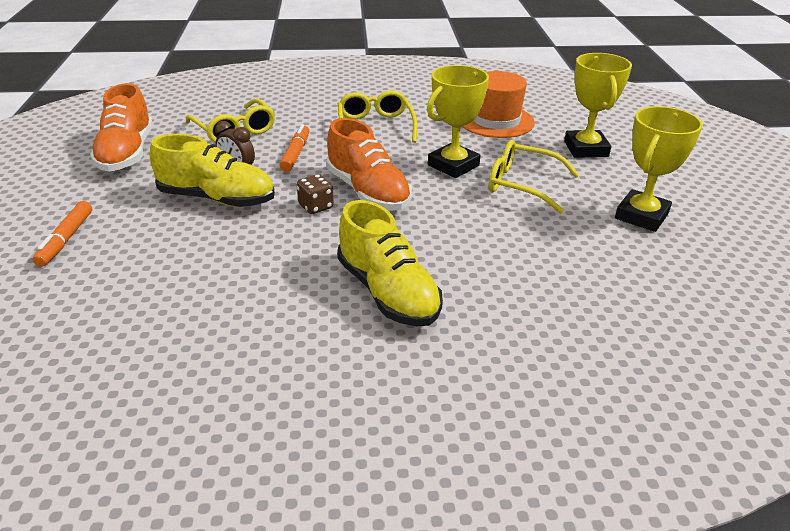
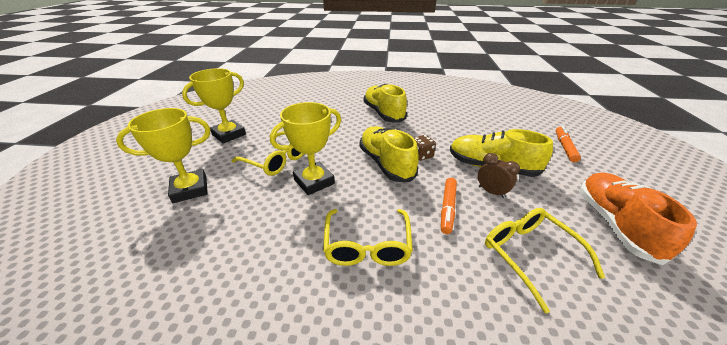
camera: 170 degrees left, 0 degrees up
(368, 192) = (386, 163): orange shoe -> yellow shoe
(496, 121) = (229, 242): orange hat -> none
(586, 149) = (190, 189): yellow trophy -> yellow trophy turned 60 degrees clockwise

